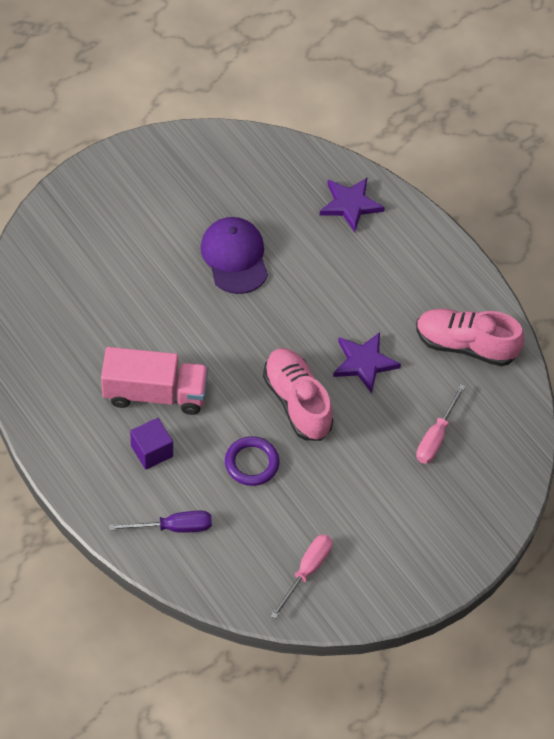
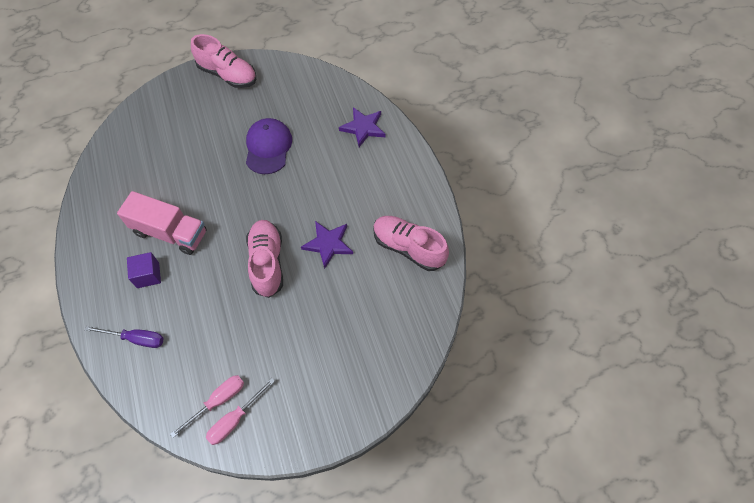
camera: 20 degrees right, 5 degrees up
(134, 168) = (227, 75): none -> pink shoe
(251, 463) = (214, 302): purple ring -> none
(436, 437) = (359, 315): pink screwdriver -> pink screwdriver (235, 419)

